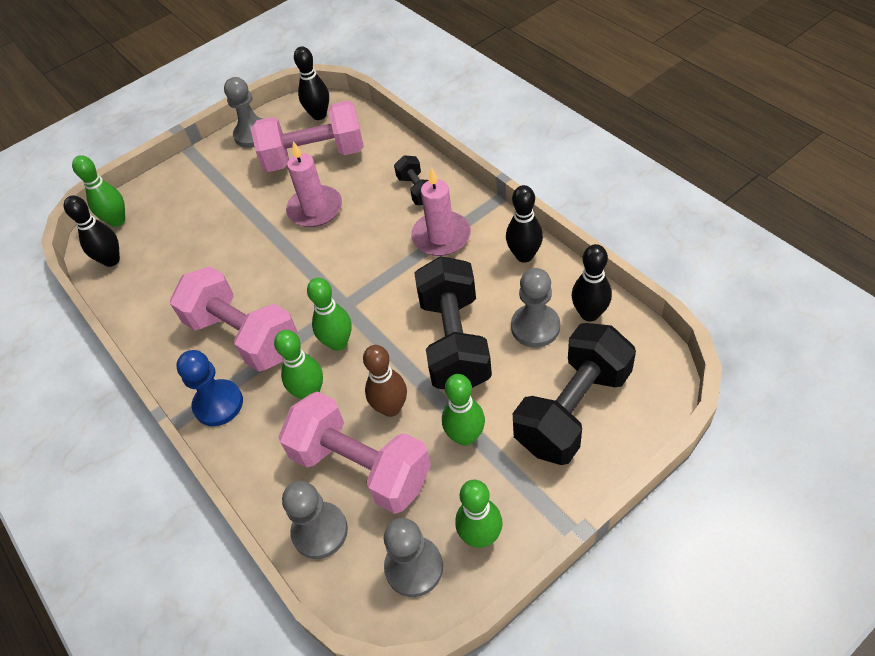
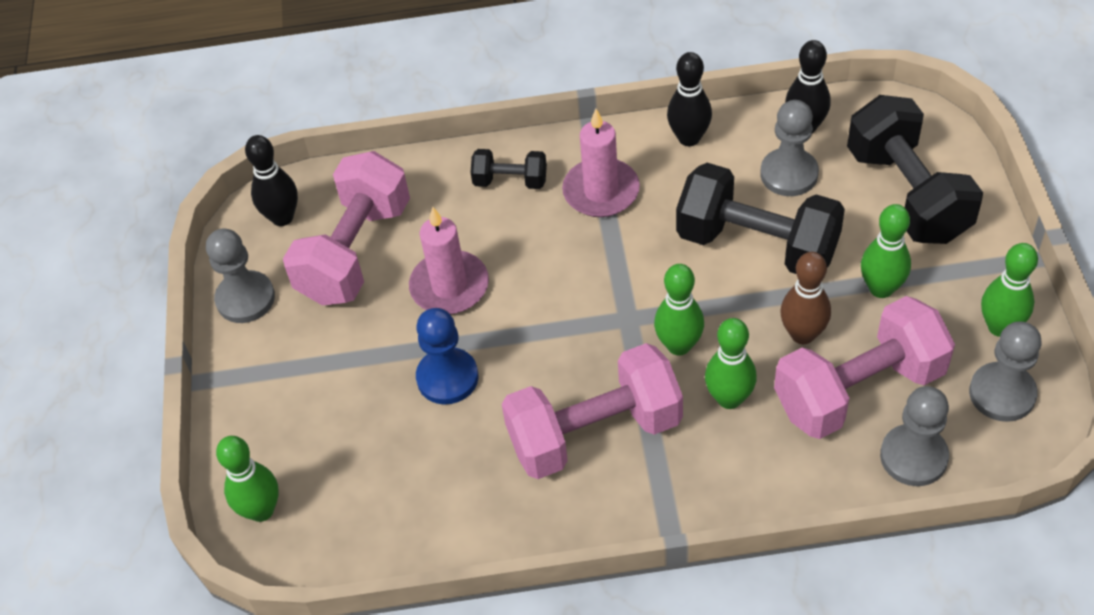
camera: 60 degrees left, 0 degrees up
(111, 260) = (334, 540): black bowling pin -> none
(218, 404) = (679, 494): blue pawn -> blue pawn (447, 378)

